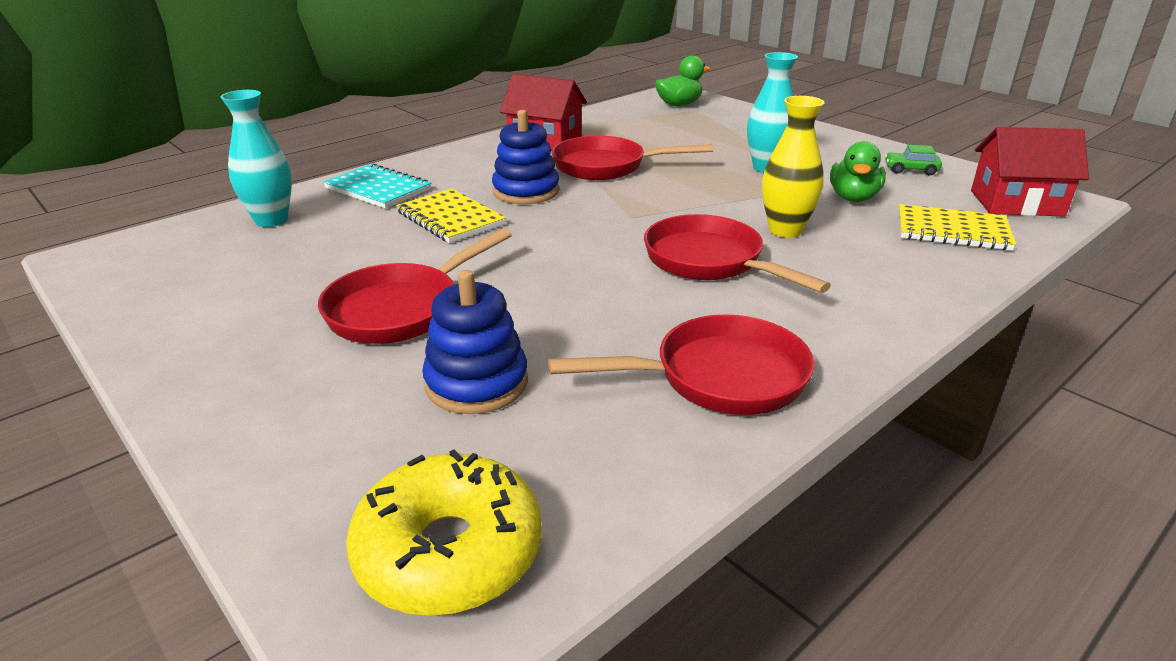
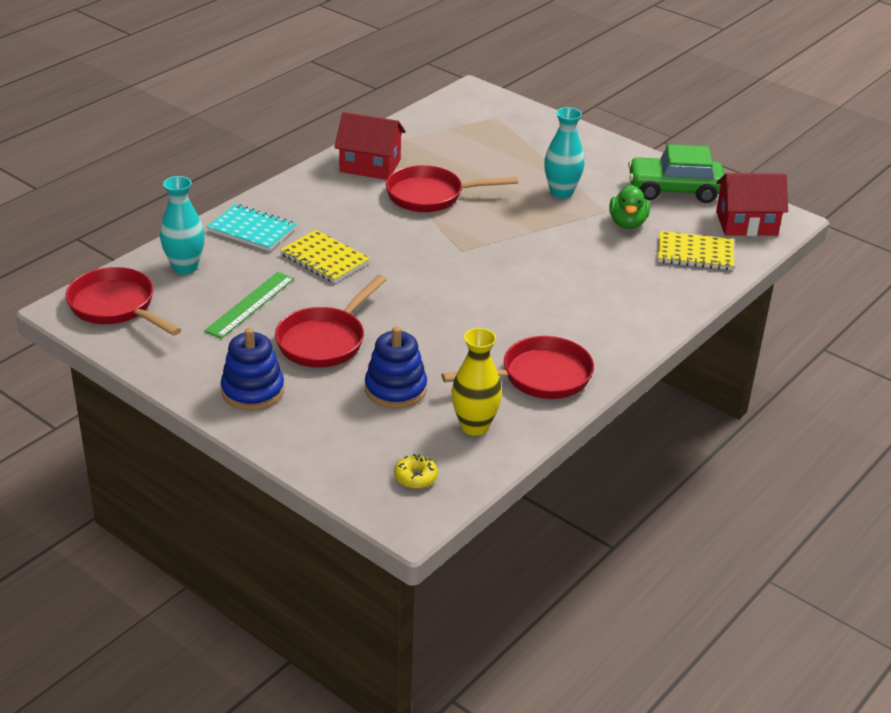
camera: 10 degrees left, 5 degrees up
(325, 262) = (250, 304): none -> green ruler
(449, 552) = (415, 477): yellow donut -> yellow donut, size x0.47
(526, 191) = (373, 227): blue stacking toy -> blue stacking toy (252, 391)
(679, 104) = (479, 110): green duck -> none
(710, 261) = (525, 290): red pan -> red pan (116, 307)
(785, 230) = (576, 259): yellow vase -> yellow vase (474, 426)
(910, 170) = (674, 190): green car -> green car, size x2.28

